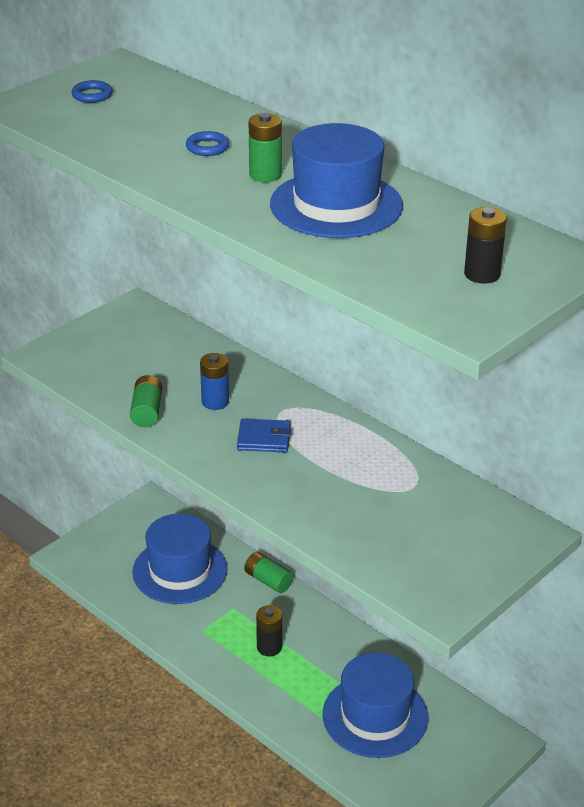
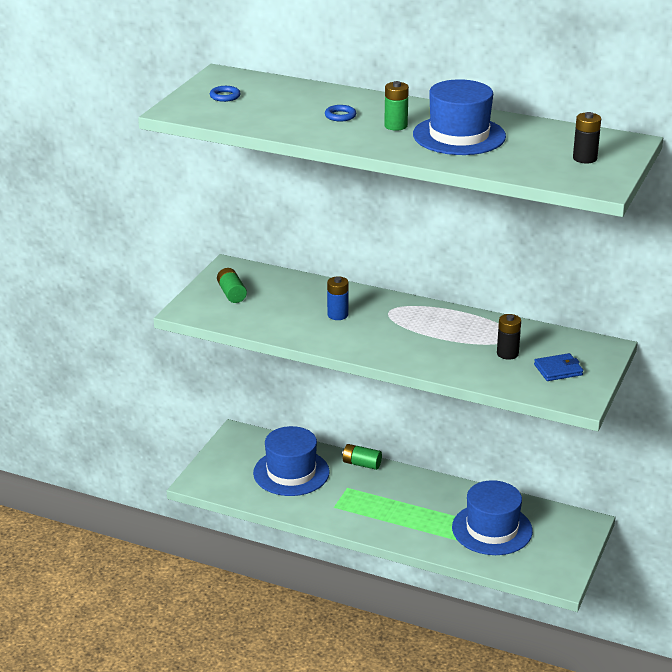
camera: 20 degrees left, 5 degrees down
(147, 411) = (293, 330): green battery -> green battery (231, 293)
(264, 439) = (390, 330): blue wallet -> blue wallet (558, 370)
(269, 647) = (390, 505): black battery -> black battery (507, 354)

